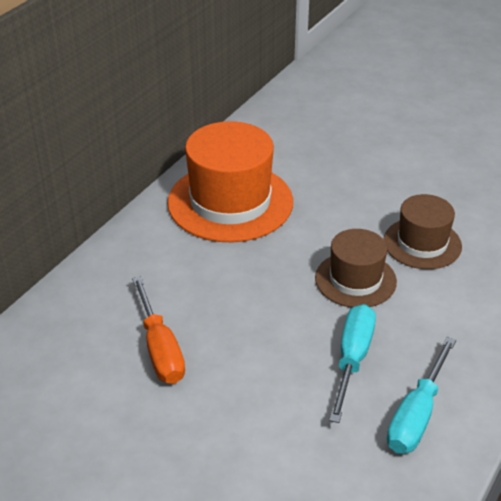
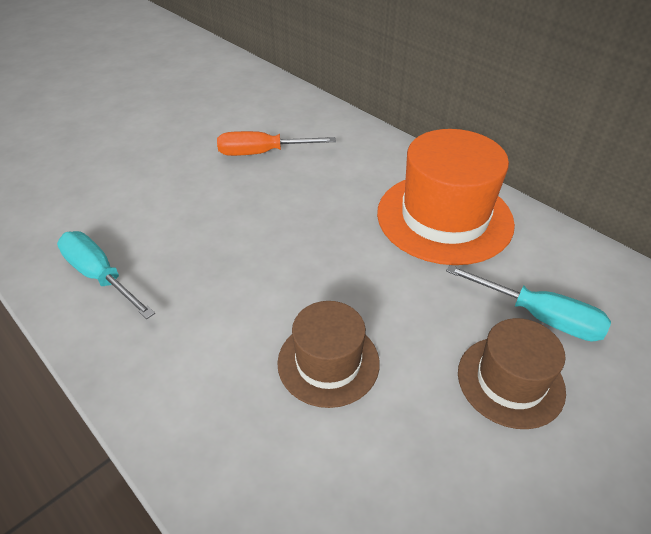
camera: 105 degrees right, 5 degrees up
(352, 359) = (188, 252): turquoise screwdriver -> turquoise screwdriver (539, 316)
(355, 280) = (290, 282): brown hat -> brown hat (510, 381)

